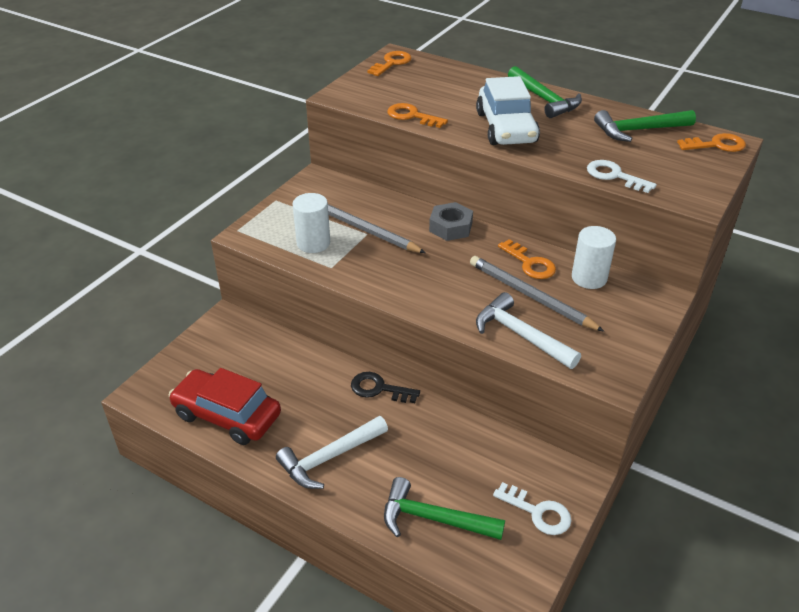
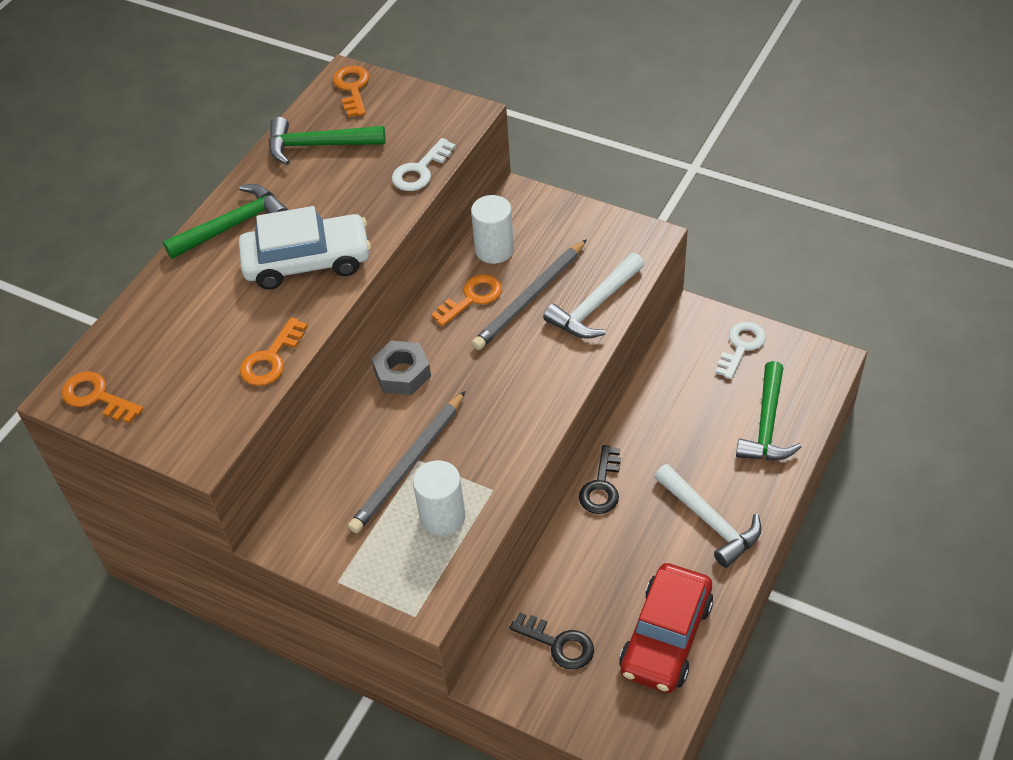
camera: 90 degrees left, 10 degrees up
(242, 353) = (558, 644): none -> black key
(638, 130) = (318, 145): green hammer -> green hammer turned 105 degrees clockwise

